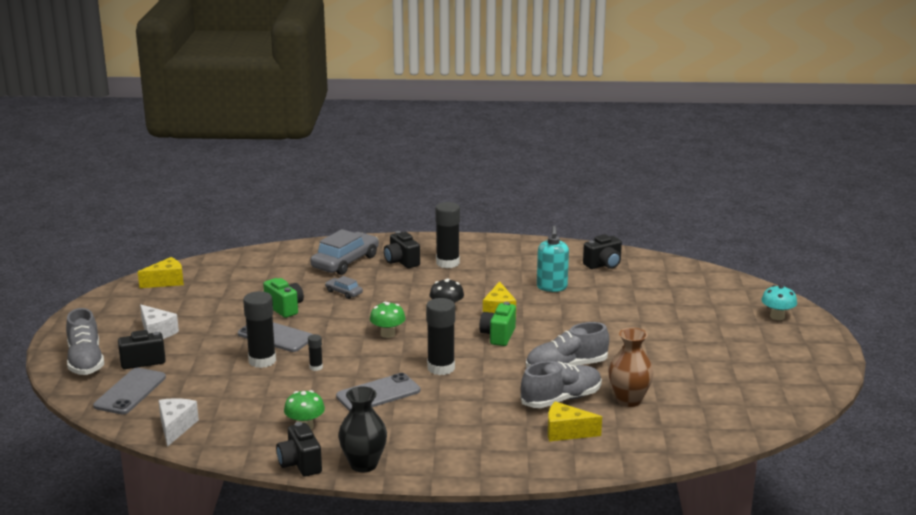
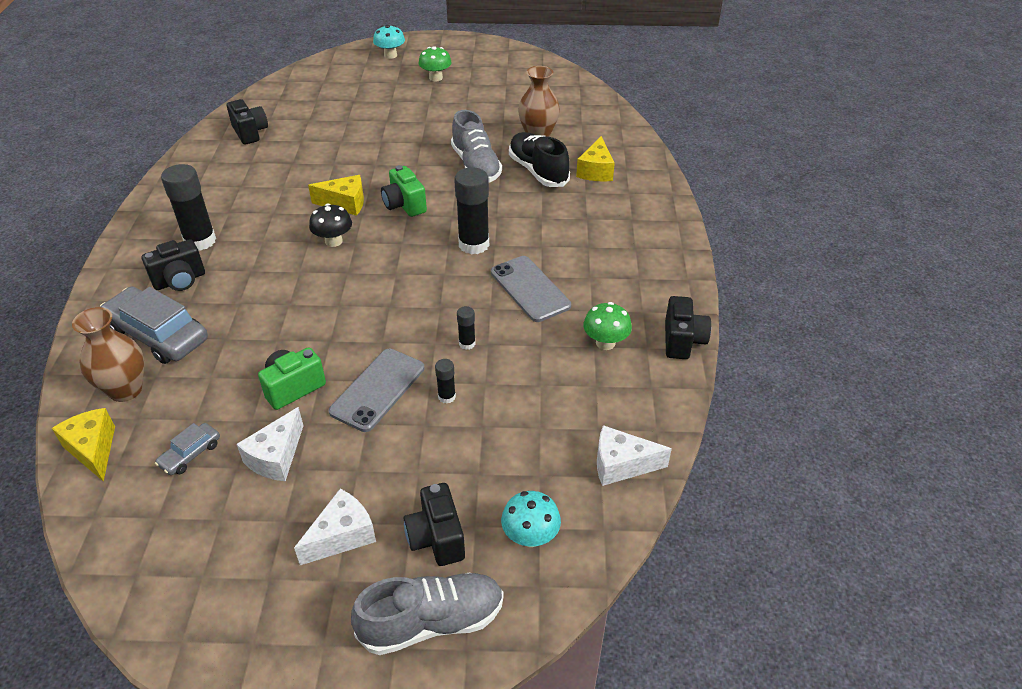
camera: 90 degrees left, 20 degrees up
(130, 391) = (530, 536): grey phone -> turquoise mushroom
(166, 281) = (148, 556): yellow cheese -> yellow cheese (93, 449)
(225, 308) = (276, 457): none -> white cheese
(262, 361) = (446, 396): black glue stick -> black glue stick, size x0.48
(296, 259) = (125, 390): none -> brown vase
(300, 464) = (682, 341): black camera -> black camera turned 60 degrees counterclockwise
(344, 292) = (259, 331): grey car -> grey car (190, 454)
(363, 464) = (673, 294): black vase -> none
(388, 334) = (387, 286): green mushroom -> green mushroom (436, 78)
(498, 336) = (404, 205): green camera -> green camera turned 45 degrees clockwise
(552, 287) = (295, 167): turquoise soap dispenser -> none
(561, 399) = (538, 171): grey shoe -> black shoe

